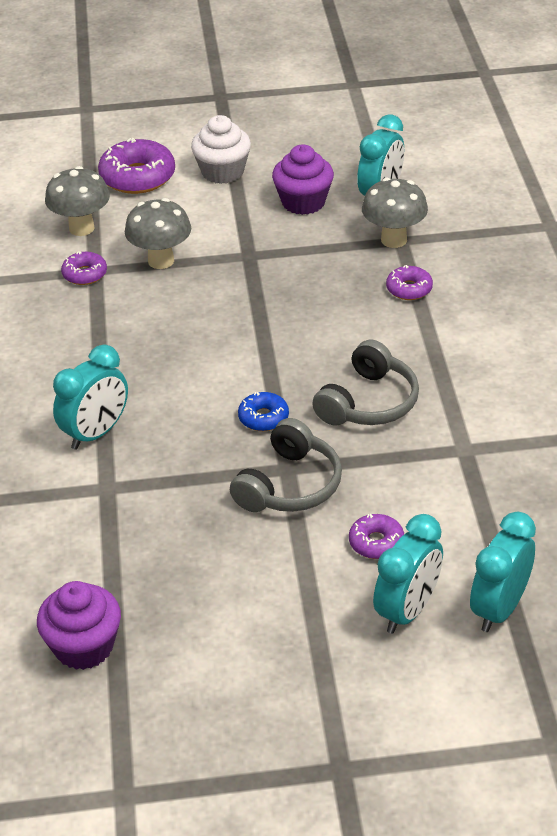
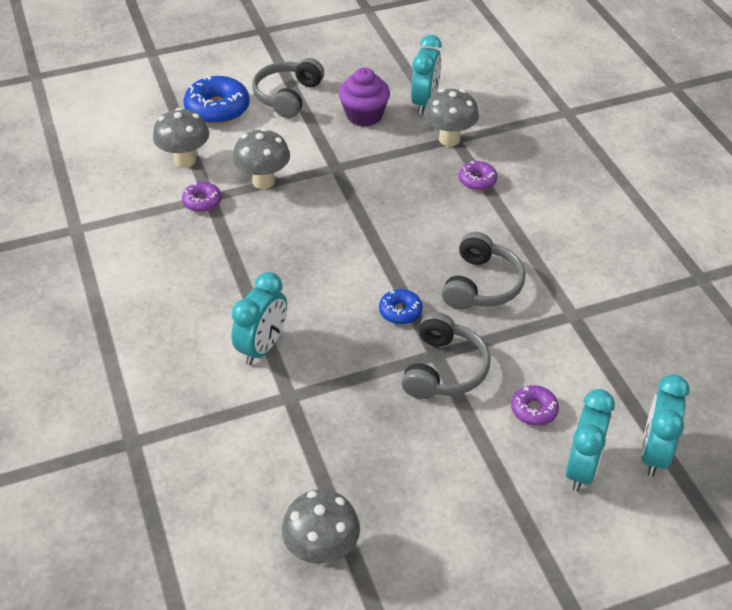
camera: 15 degrees left, 5 degrees up
(84, 646) = (322, 551): purple cupcake -> grey mushroom
(137, 177) = (217, 109): purple donut -> blue donut
(222, 172) = (288, 96): white cupcake -> grey headphones

